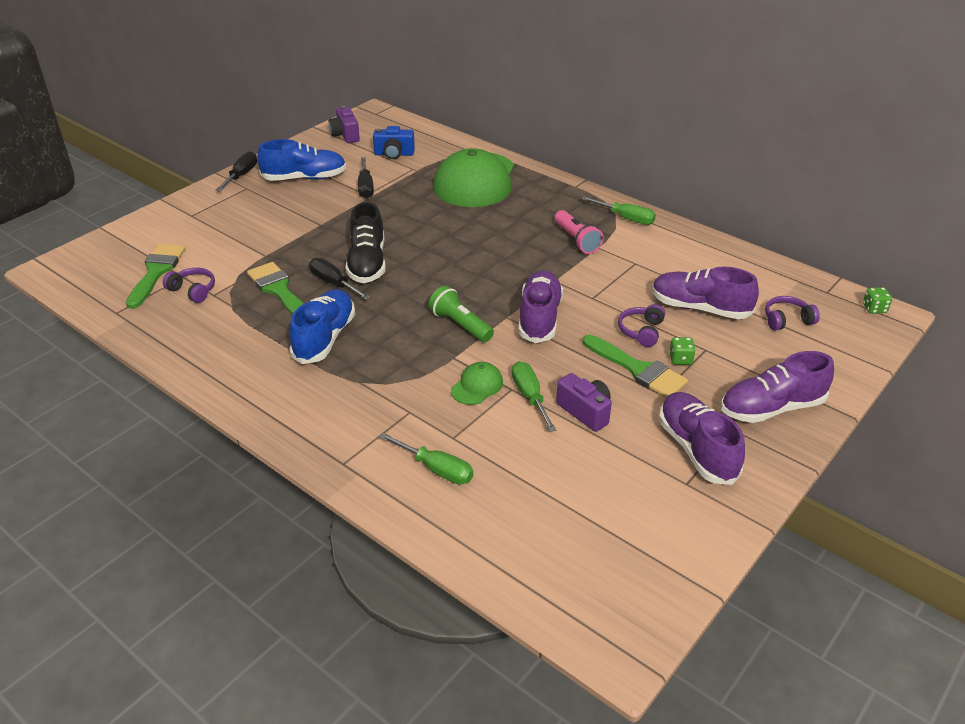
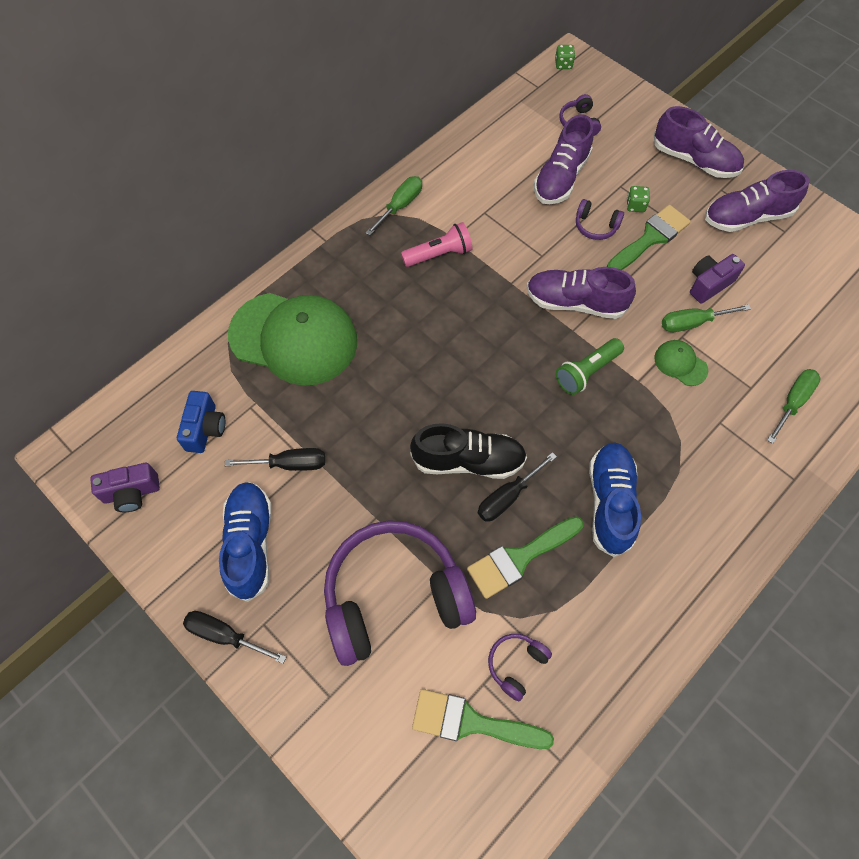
camera: 85 degrees left, 25 degrees up
(257, 235) = (394, 596): none -> purple headphones
(325, 338) = (610, 502): blue shoe -> blue shoe turned 75 degrees clockwise
(771, 408) = (694, 160): purple shoe -> purple shoe turned 45 degrees counterclockwise

